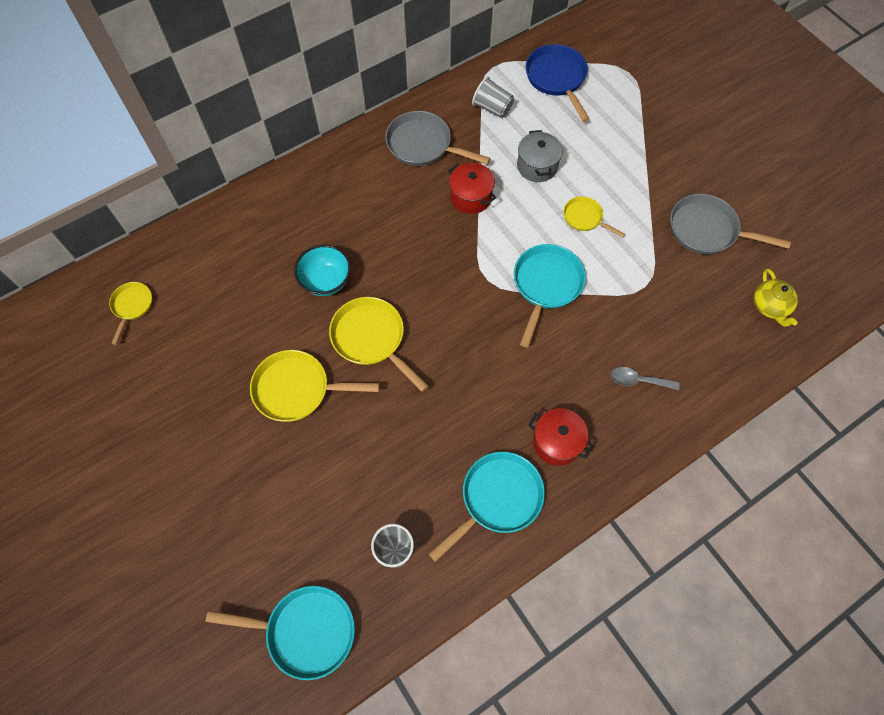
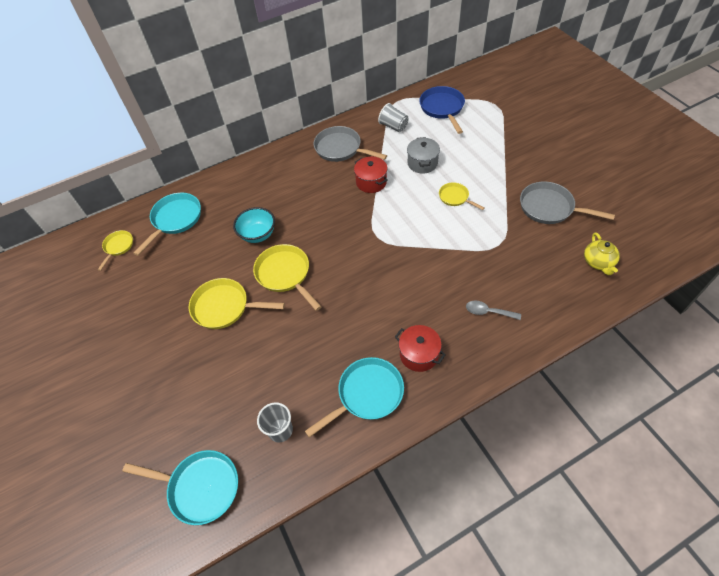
camera: 10 degrees right, 10 degrees down
(546, 285) = (421, 242): turquoise pan -> turquoise pan (175, 220)

